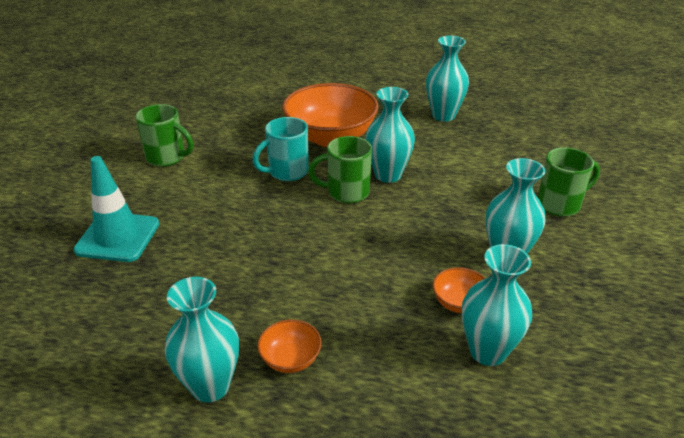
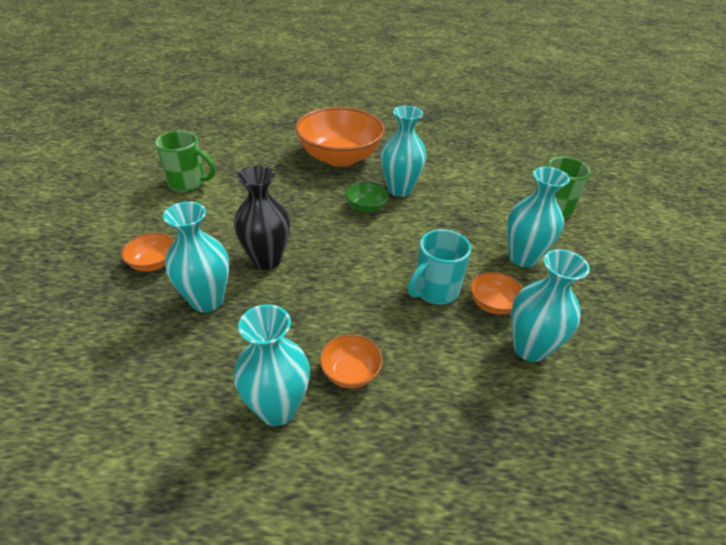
camera: 10 degrees left, 5 degrees up
(118, 237) = (153, 263): turquoise traffic cone -> orange bowl
(230, 240) = (267, 260): none -> black vase
(287, 172) = (307, 191): turquoise mug -> turquoise mug (434, 291)
(346, 192) = (366, 208): green mug -> green bowl
(443, 115) = (435, 134): turquoise vase -> turquoise vase (207, 300)

